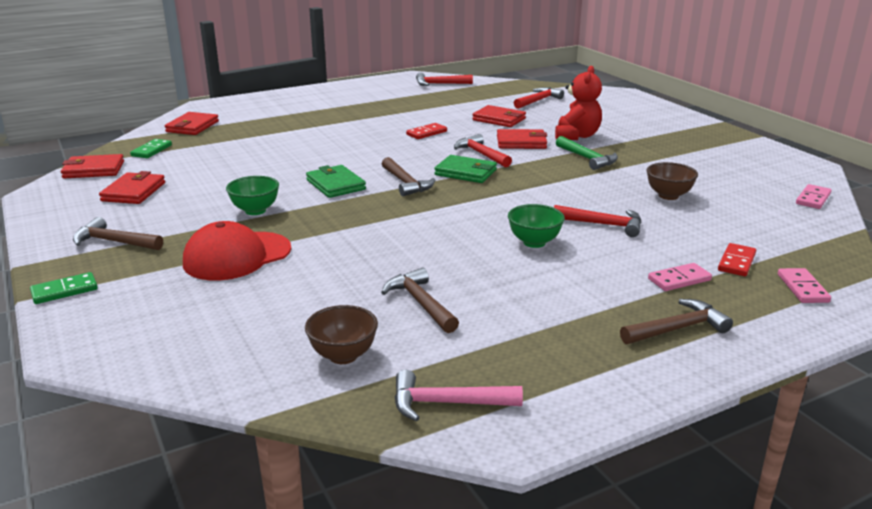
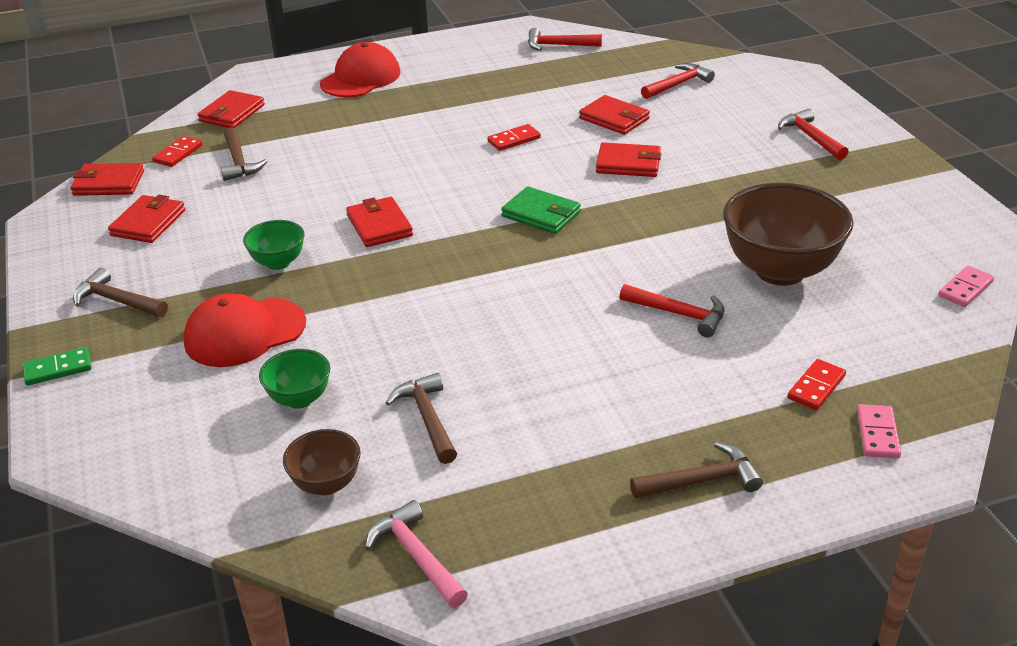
camera: 10 degrees right, 10 degrees up
(152, 150) = (178, 154): green domino -> red domino
(293, 105) = (360, 78): none -> red cap
(335, 185) = (379, 226): green wallet -> red wallet
(405, 183) = (463, 228): brown hammer -> brown hammer (239, 162)
(447, 403) = (417, 556): pink hammer -> pink hammer turned 45 degrees clockwise
(481, 154) = (570, 183): red hammer -> red hammer (811, 137)
(534, 242) = (585, 337): green bowl -> green bowl (299, 399)
(576, 136) = (704, 155): red teddy bear -> none
(587, 158) = (702, 198): green hammer -> none
(668, 196) = (780, 271): brown bowl -> brown bowl, size x2.00
(679, 279) = (734, 408): pink domino -> none

